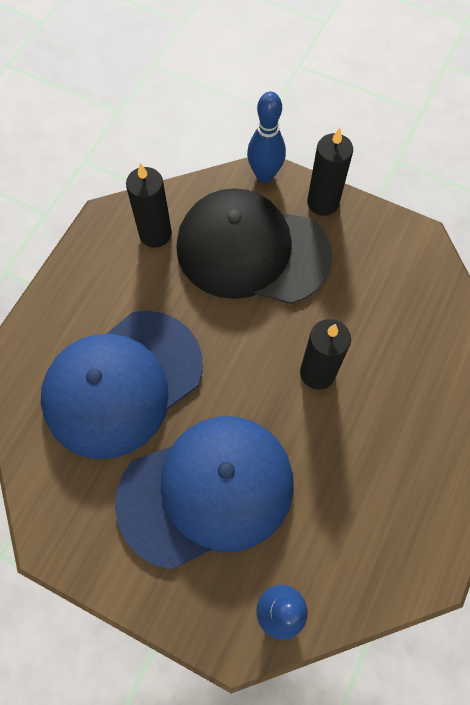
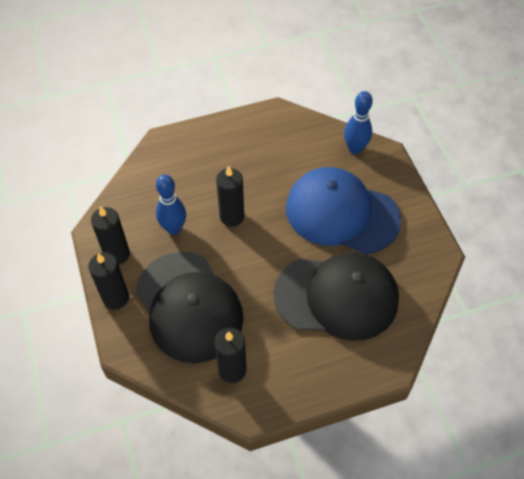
camera: 135 degrees left, 10 degrees down
(122, 383) = (336, 296): blue cap -> black cap
(264, 175) = (124, 347): blue bowling pin -> blue bowling pin (174, 228)
(372, 237) = (117, 254): none -> black candle

